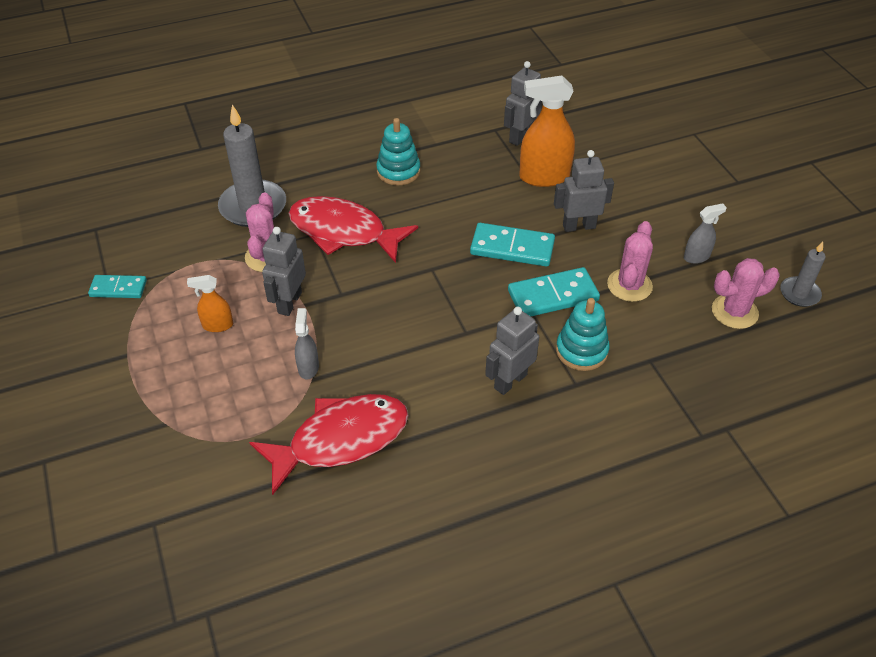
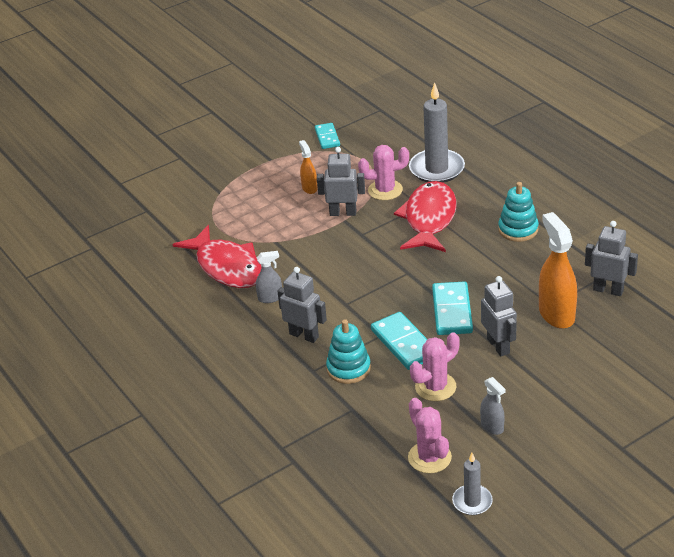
camera: 80 degrees right, 10 degrees down
(308, 367) = (285, 237): grey spray bottle -> grey spray bottle (270, 298)
(629, 285) = (435, 387): pink cactus -> pink cactus turned 45 degrees counterclockwise

